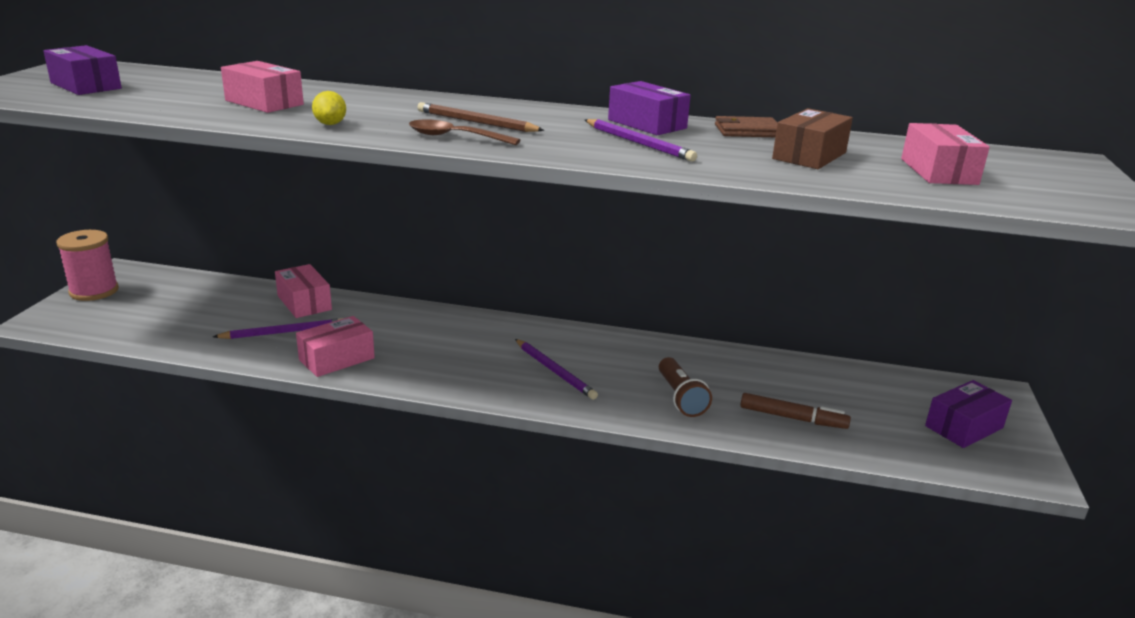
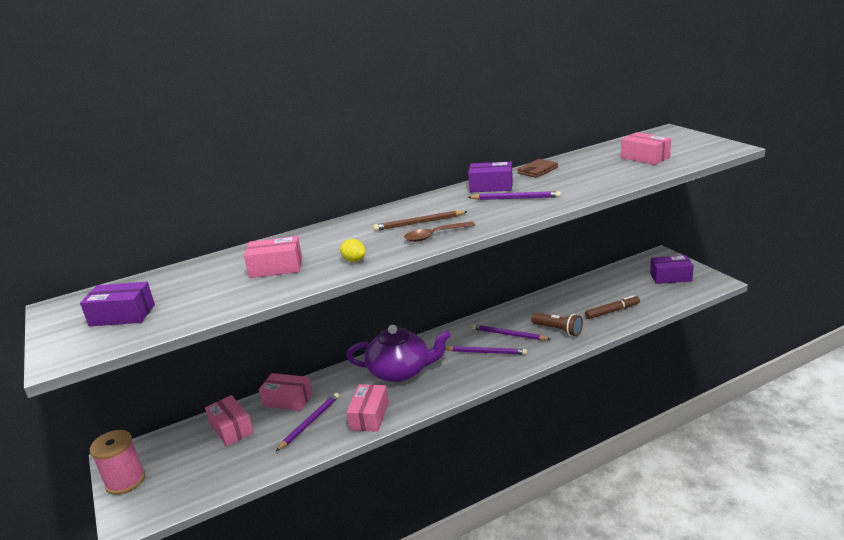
camera: 35 degrees left, 0 degrees up
(224, 299) = (231, 428): none -> pink box
(439, 337) = (400, 371): none -> purple teapot
(613, 368) = (508, 334): none -> purple pencil
(809, 156) = (589, 172): brown box -> none
(964, 427) = (670, 277): purple box -> purple box turned 75 degrees clockwise

